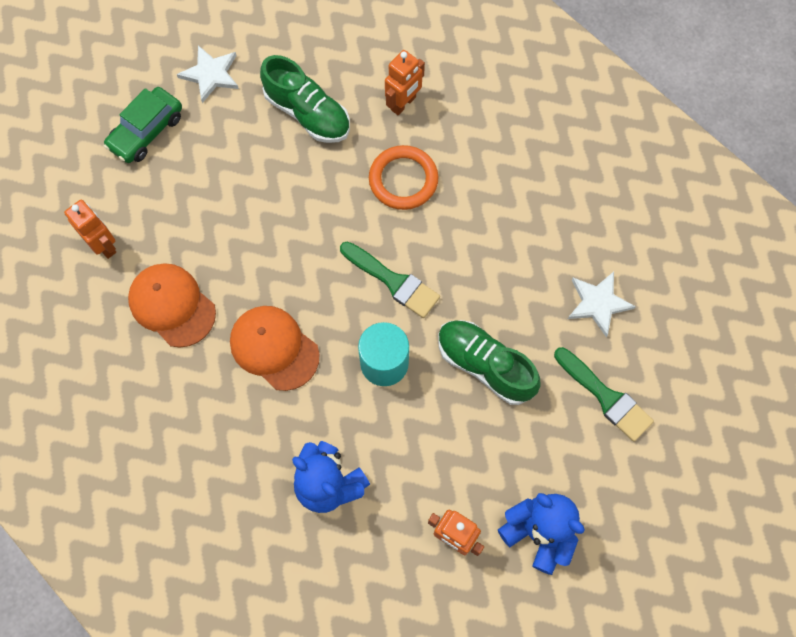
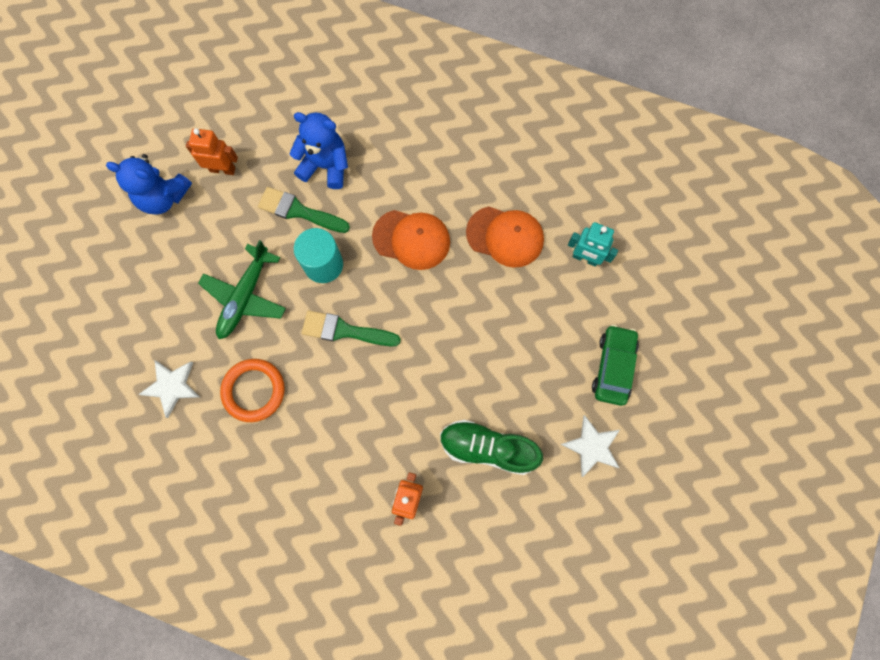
camera: 155 degrees right, 5 degrees up
(104, 245) = (585, 258): orange robot -> turquoise robot
(403, 180) = (376, 423): orange ring -> orange ring (254, 391)
(485, 365) = (245, 296): green shoe -> green plane
(605, 397) = (143, 313): green brush -> green brush (299, 211)

